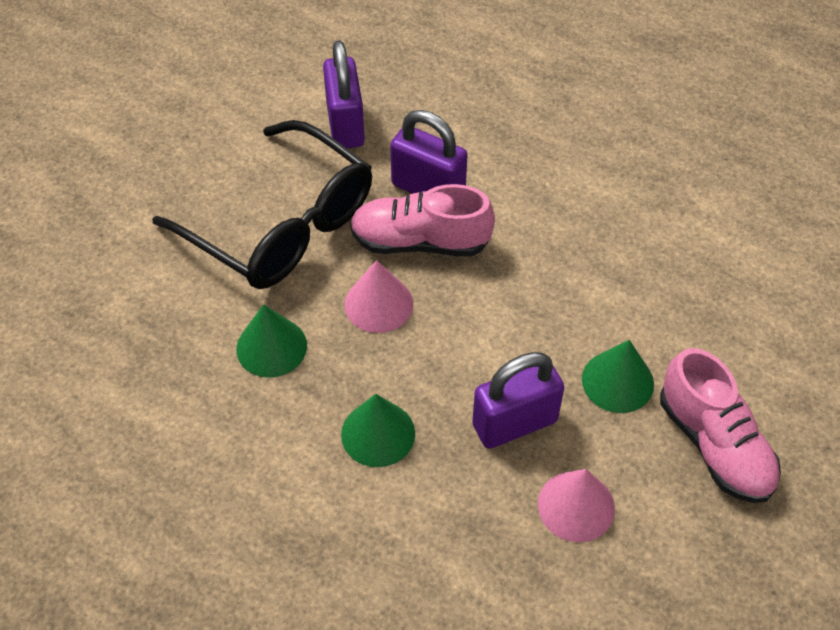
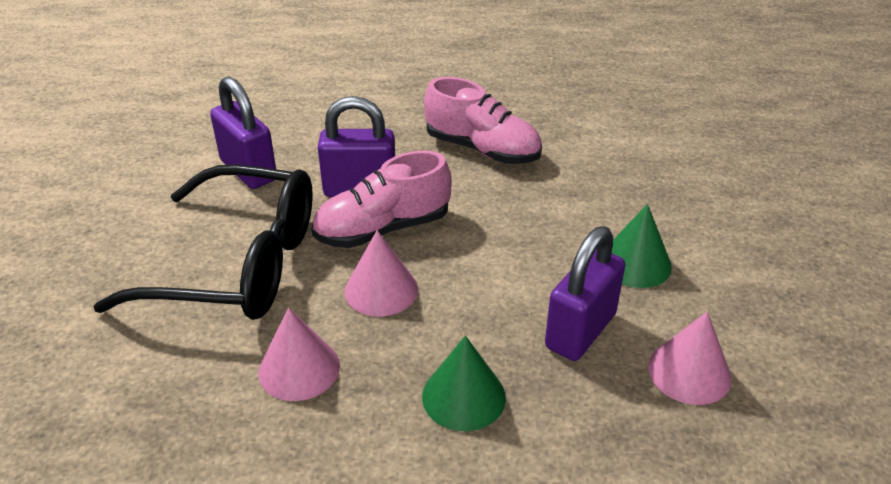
camera: 30 degrees left, 15 degrees down
(271, 347) = (299, 368): green cone -> pink cone
(714, 445) = (749, 275): pink shoe -> pink shoe (482, 149)

